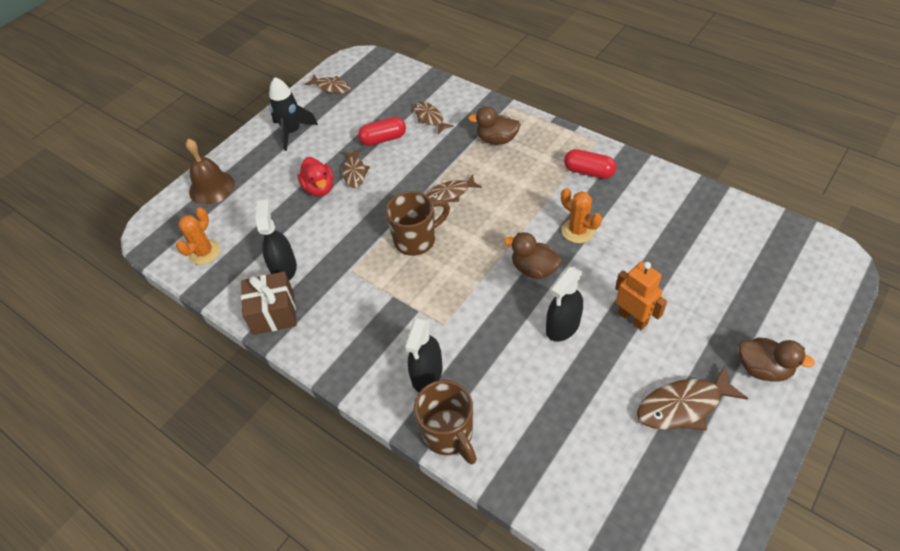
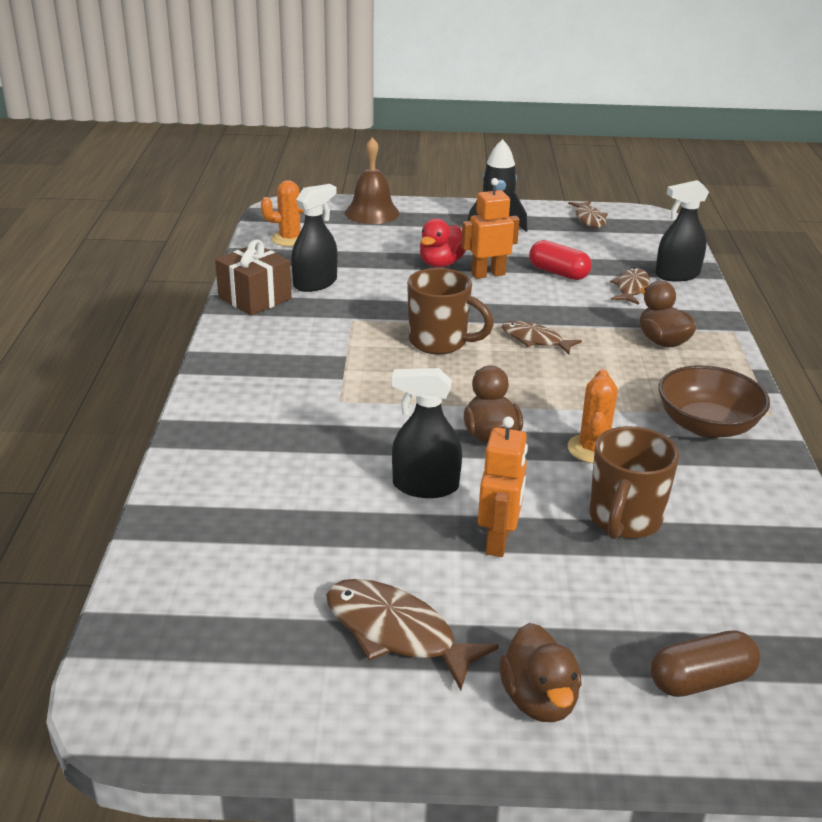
camera: 50 degrees right, 20 degrees down
(355, 172) = (488, 274): brown fish -> orange robot
(427, 374) = (263, 412): black spray bottle -> black spray bottle (677, 275)
(449, 434) = (195, 454): brown mug -> brown mug (624, 520)
(588, 172) = (707, 425): red capsule -> brown bowl
(778, 296) = (701, 680): none -> brown capsule

